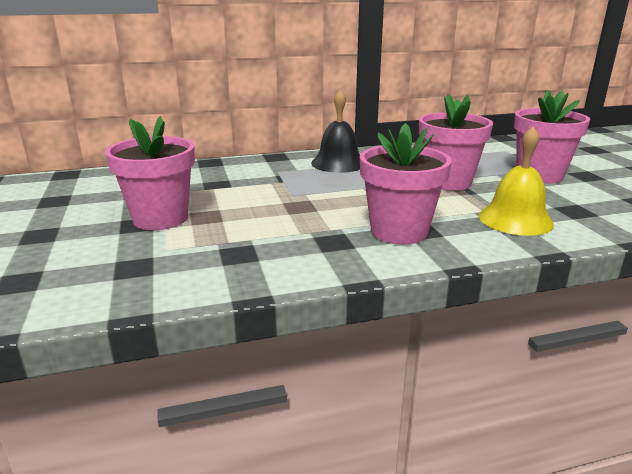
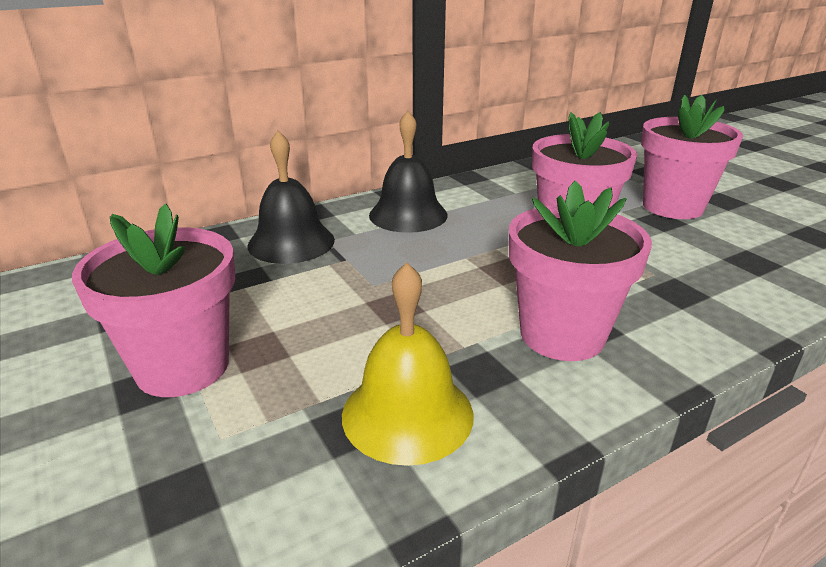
camera: 15 degrees left, 5 degrees up
(253, 170) = (291, 242): none -> black bell
(515, 219) = (694, 288): yellow bell -> yellow bell (407, 414)

